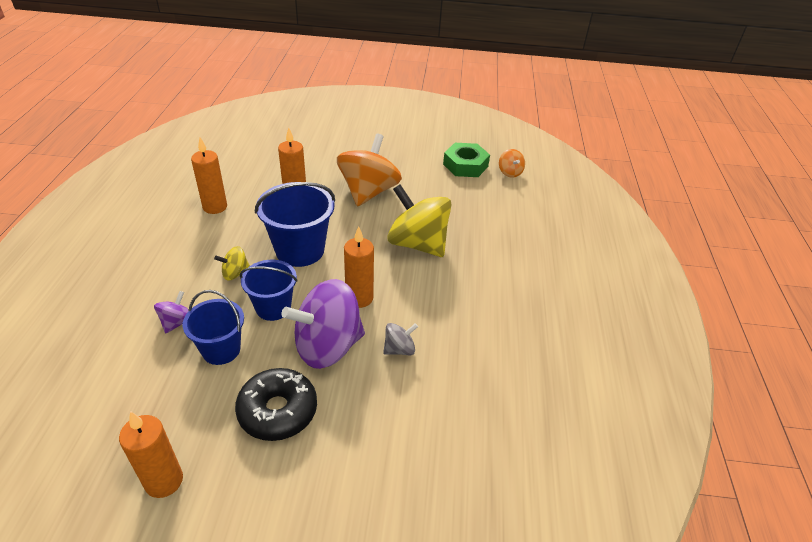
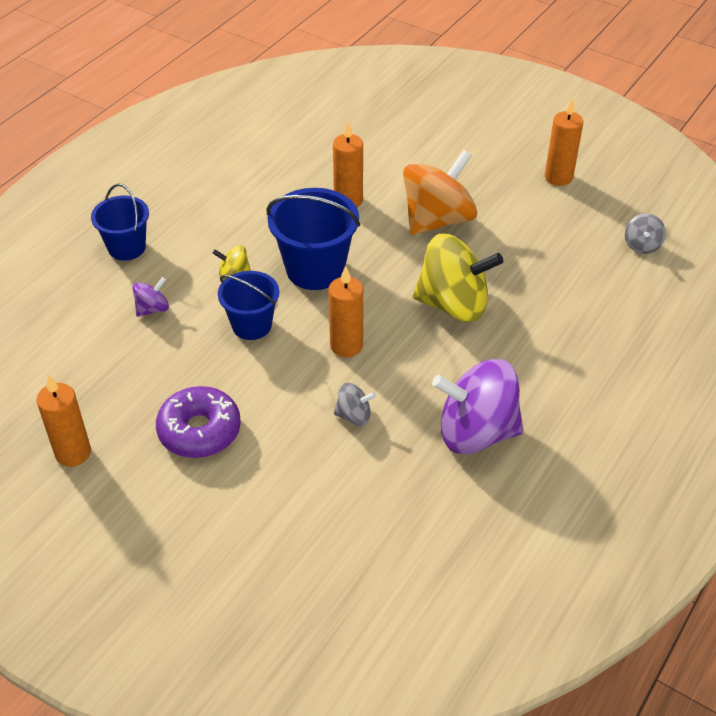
camera: 30 degrees right, 5 degrees up
(215, 207) = (253, 189): orange candle -> orange candle (558, 177)
(221, 349) = (179, 351): blue bucket -> blue bucket (127, 247)
(278, 411) = (199, 431): black donut -> purple donut
(328, 346) = (282, 385): purple spinning top -> purple spinning top (476, 432)
(417, 244) = (453, 304): yellow spinning top -> yellow spinning top turned 120 degrees clockwise
(465, 165) = (587, 218): green nut -> none
(510, 172) = (642, 245): orange spinning top -> grey spinning top

